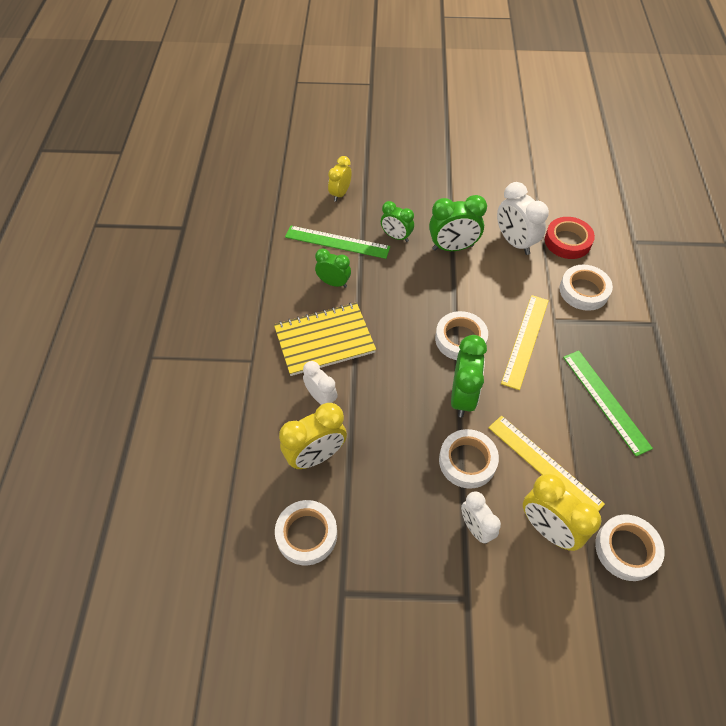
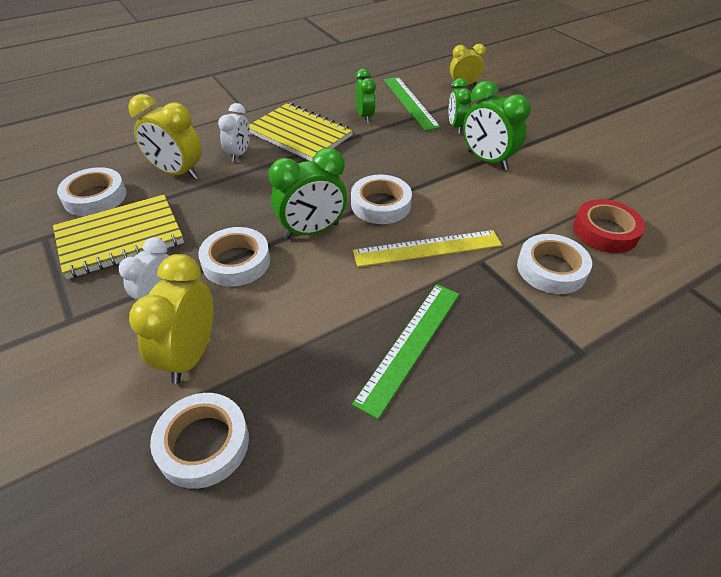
camera: 55 degrees right, 10 degrees down
(383, 532) = (120, 238): none -> yellow notebook
(514, 242) = (548, 195): white clock -> none
(544, 465) = (274, 321): yellow ruler -> none

